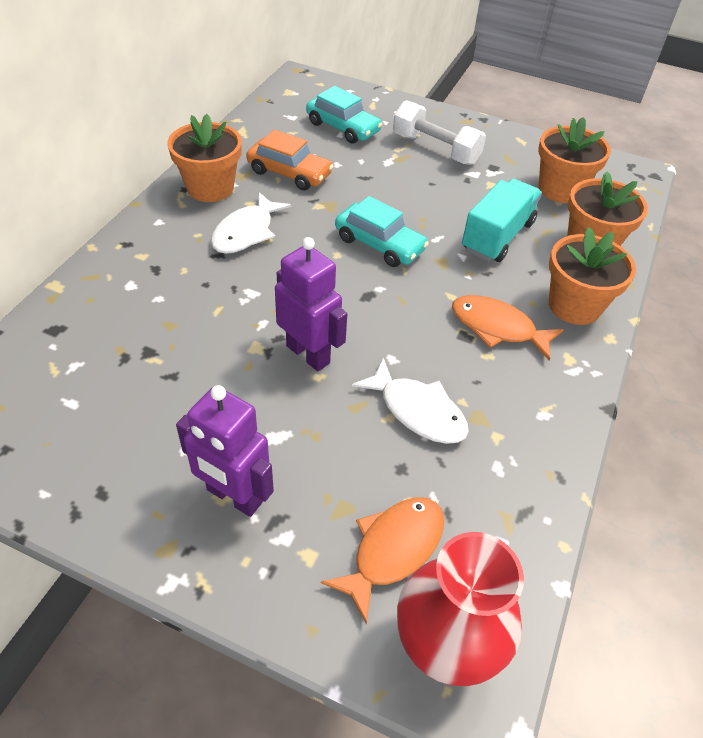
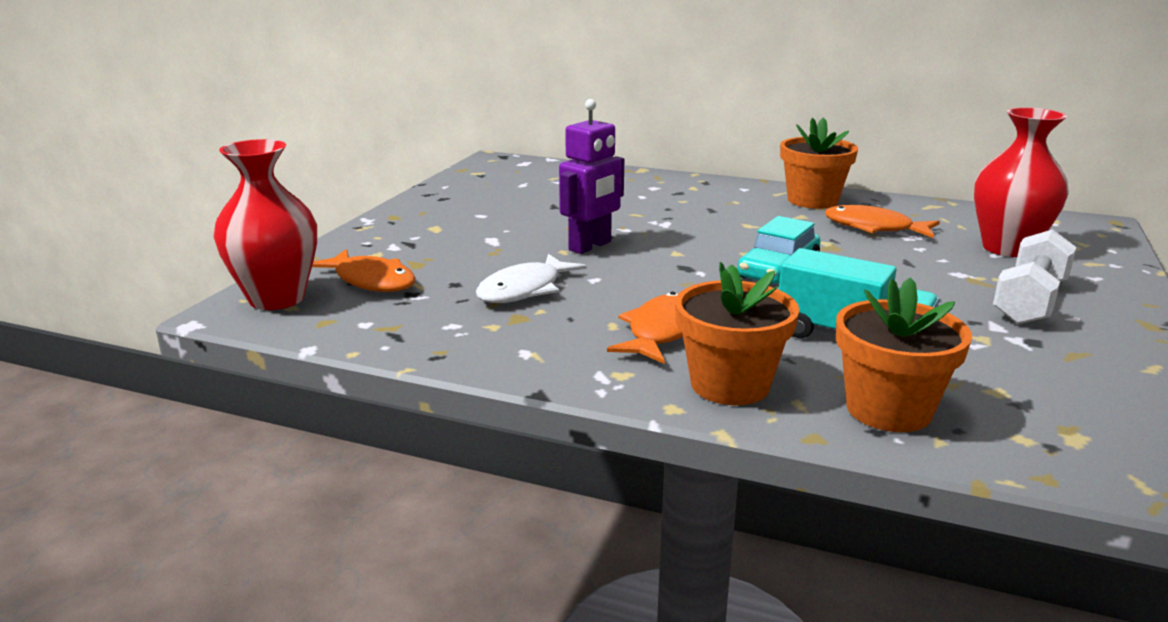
camera: 90 degrees right, 25 degrees down
(234, 497) = (433, 230): purple robot -> none
(246, 232) = (753, 217): white fish -> none
(289, 173) = (874, 228): orange car -> orange fish
(343, 127) = (1007, 248): turquoise car -> red vase
(560, 189) = (1033, 394): orange flower pot -> none

